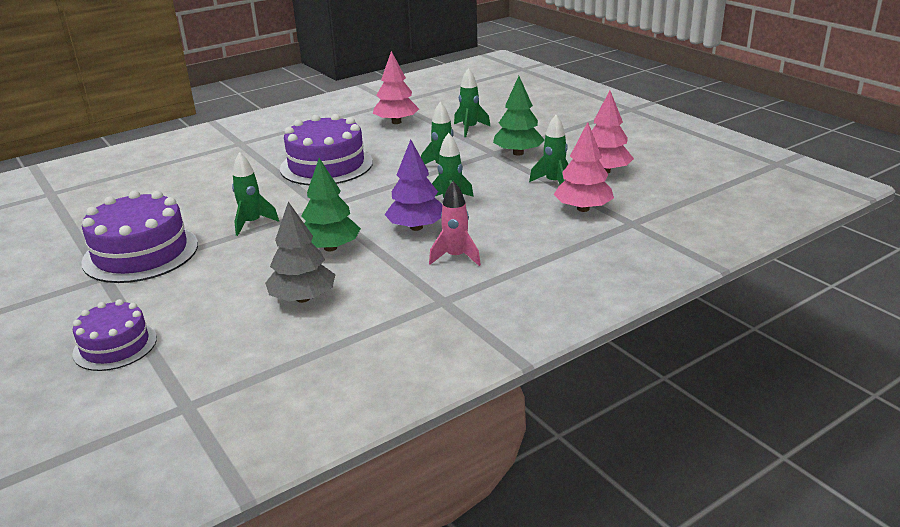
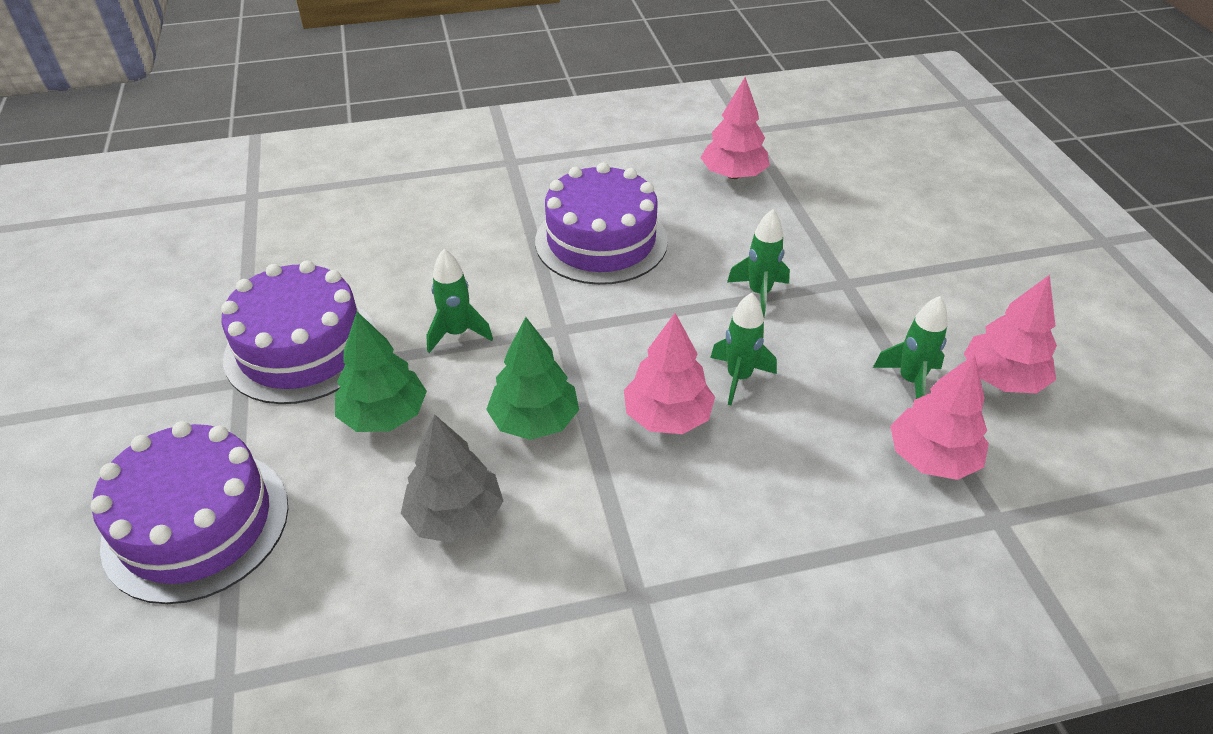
camera: 20 degrees right, 15 degrees up
(115, 345) = (196, 524): purple cake -> purple cake, size x1.66
(416, 227) = (667, 416): purple tree -> pink tree
(456, 257) = (696, 504): pink rocket -> none
(470, 129) = (832, 218): green rocket -> none
(518, 153) = (883, 295): green tree -> green tree (384, 415)

